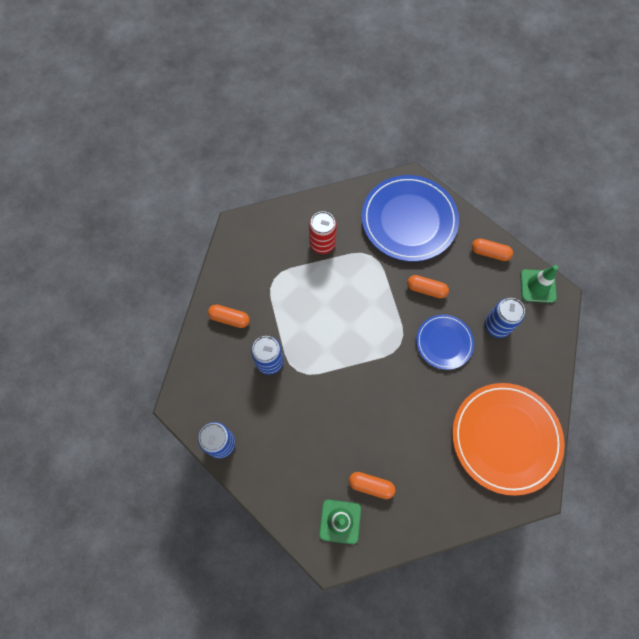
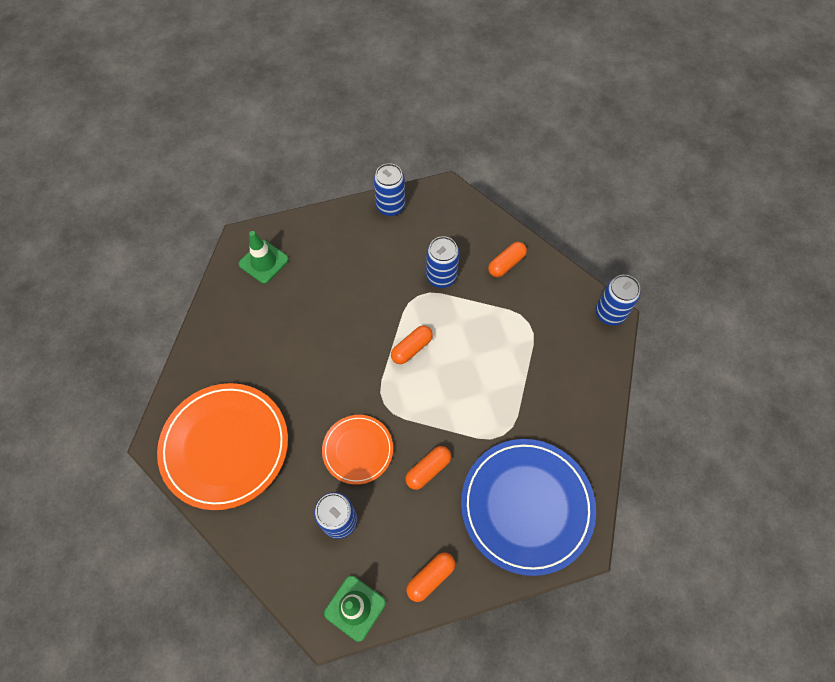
camera: 120 degrees right, 5 degrees down
(234, 229) = (610, 313): none -> blue can
(322, 244) = (545, 391): red can -> none
(371, 486) = (273, 301): orange capsule -> orange capsule (411, 348)
(444, 342) = (358, 450): blue plate -> orange plate

